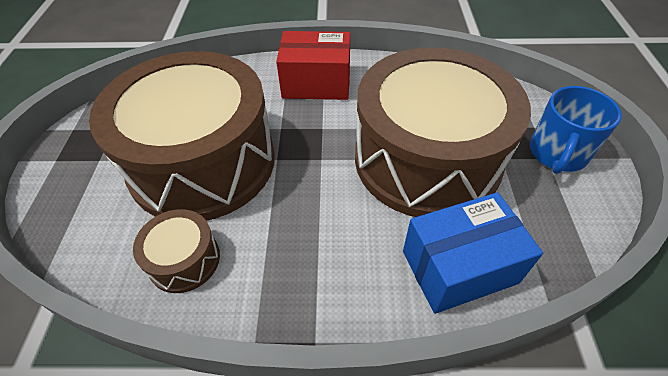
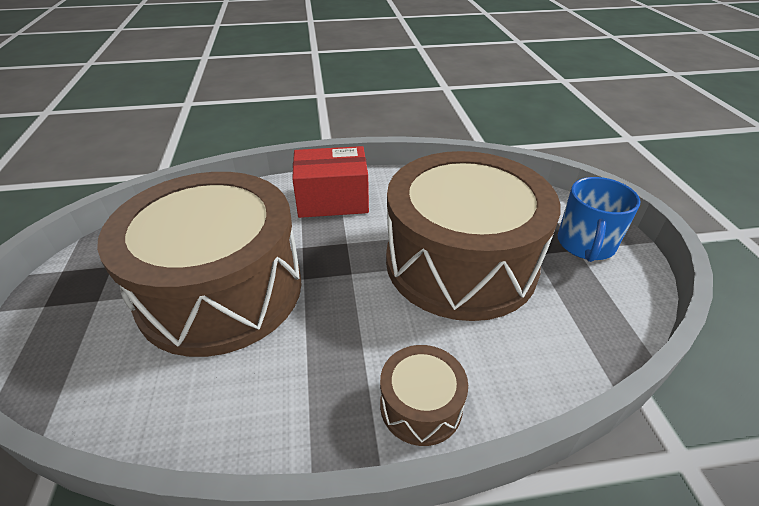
camera: 10 degrees left, 10 degrees down
(184, 260) = (214, 397): brown drum -> brown drum (421, 405)
(459, 267) = (517, 365): blue box -> none

